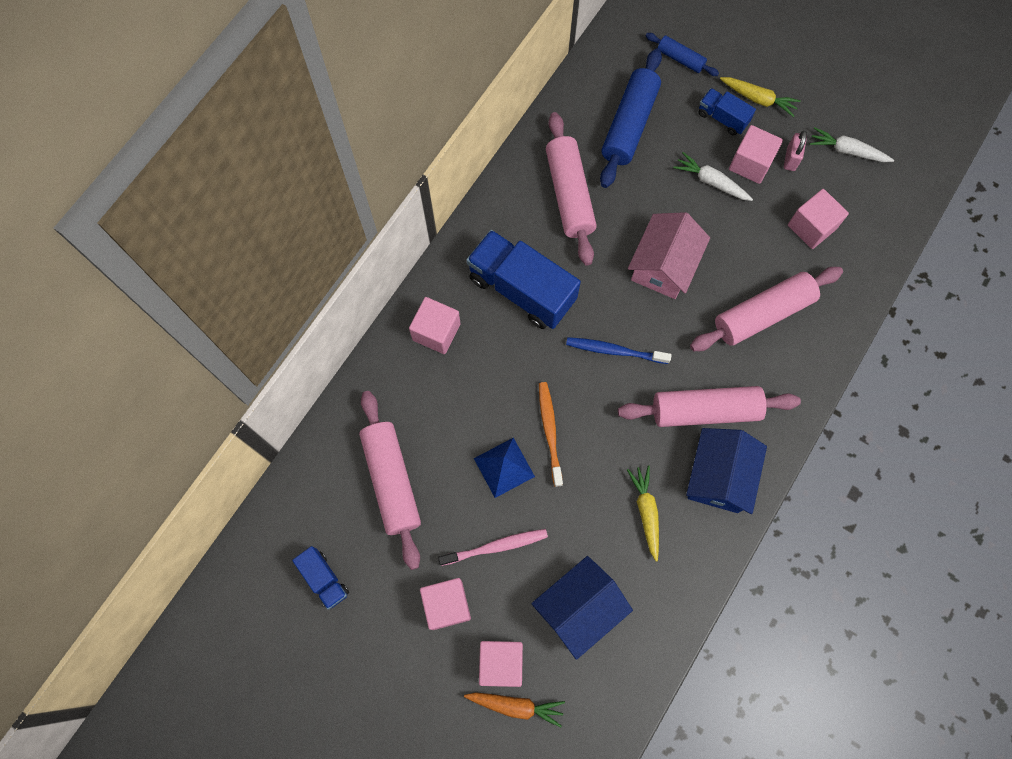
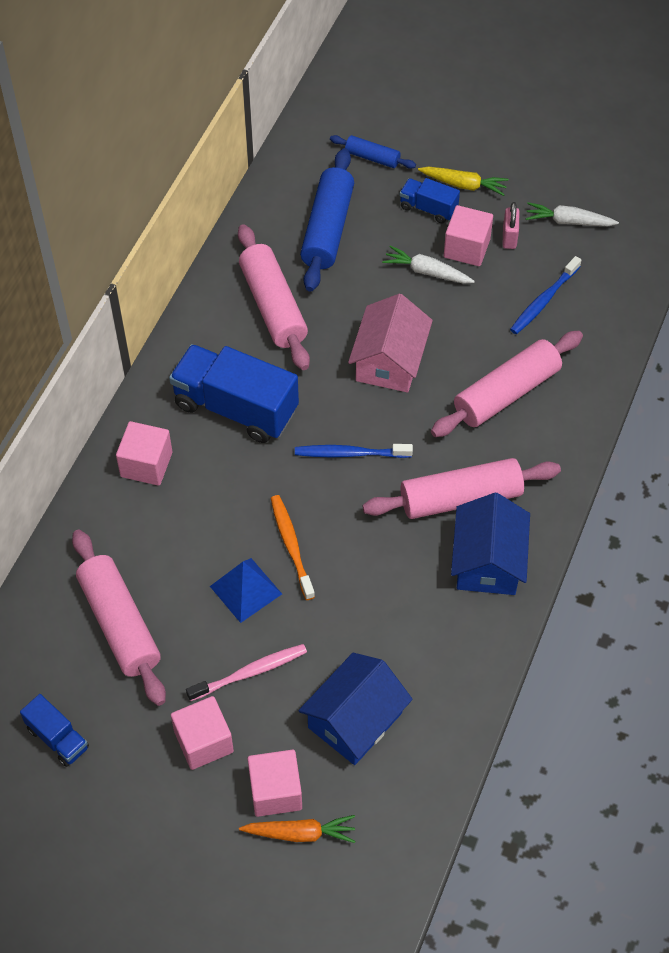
camera: 10 degrees left, 15 degrees down
(646, 512) = (413, 610): yellow carrot -> none
(811, 227) = (544, 300): pink cube -> blue toothbrush

